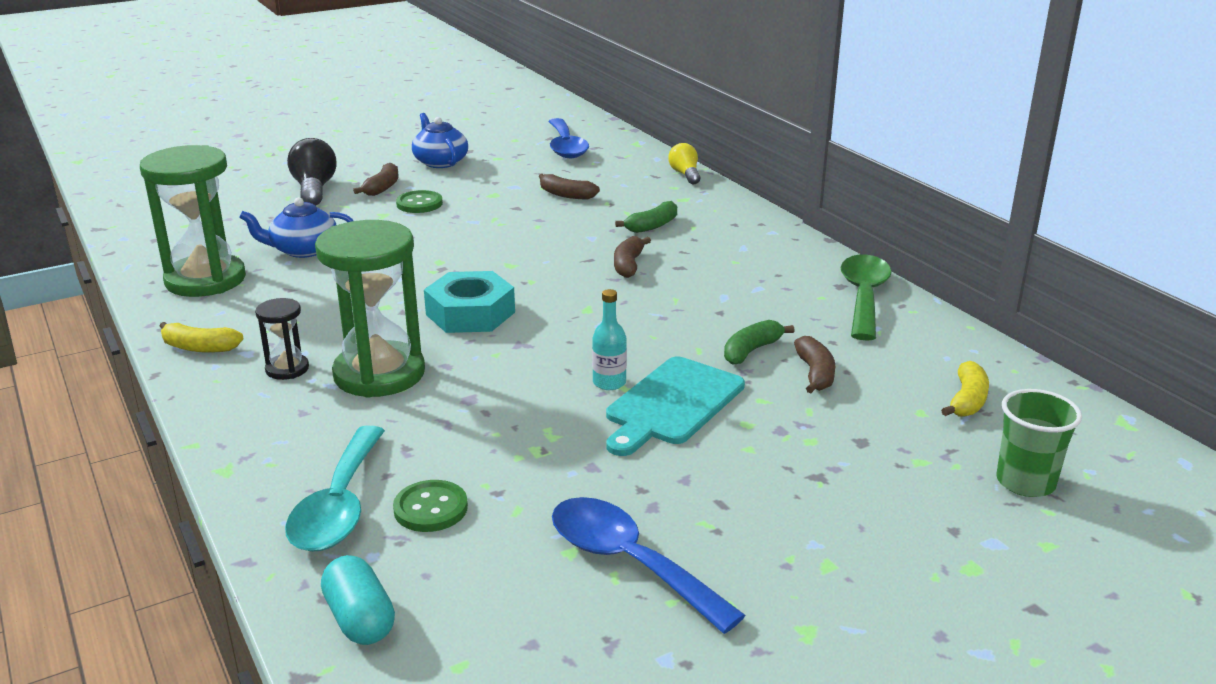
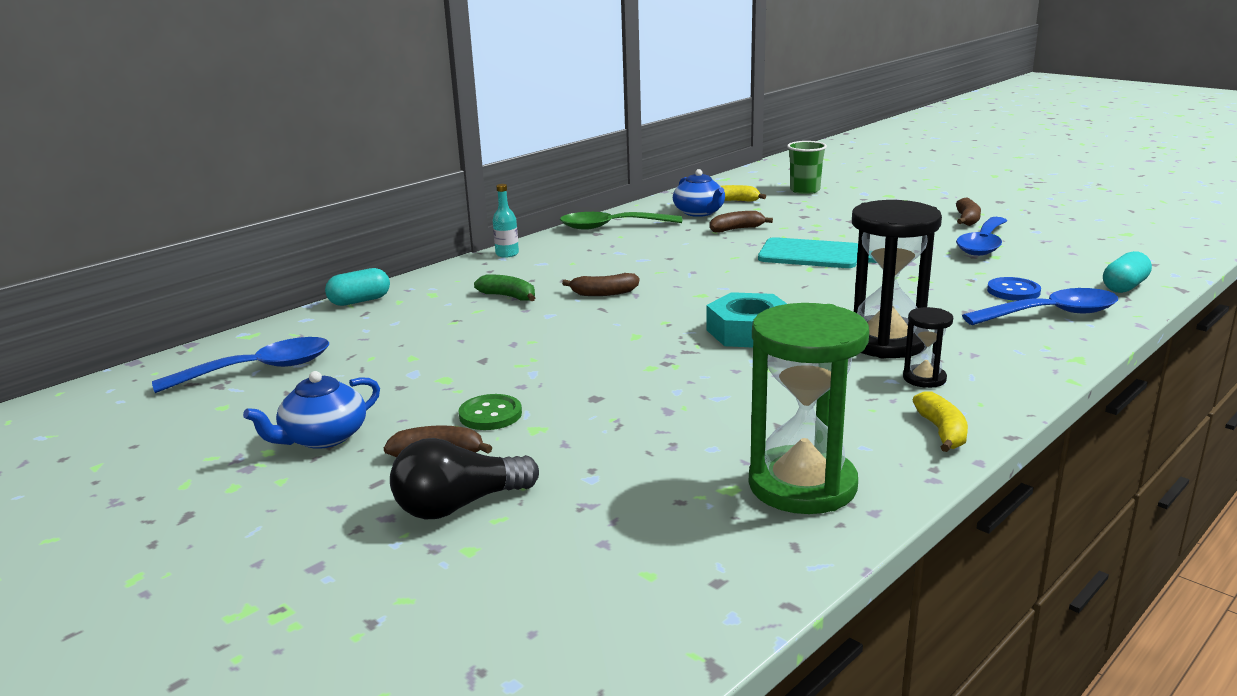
camera: 105 degrees left, 5 degrees down
(303, 250) = (672, 448): blue teapot -> blue teapot (699, 212)
(339, 505) = (1051, 314): turquoise spoon -> blue spoon
(379, 374) = (886, 342): green hourglass -> black hourglass
(430, 508) = (1013, 291): green button -> blue button
(566, 195) = (435, 343): brown banana -> brown banana (967, 220)
(609, 383) = (808, 272): turquoise bottle -> turquoise bottle (507, 254)
(685, 174) = (360, 301): yellow light bulb -> turquoise capsule
(751, 350) = (721, 245): green banana -> none

